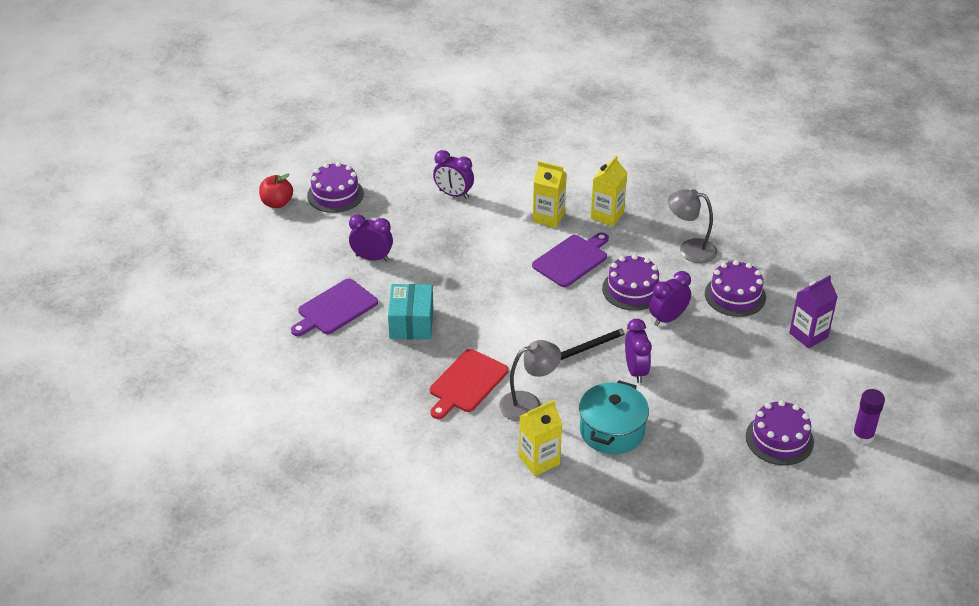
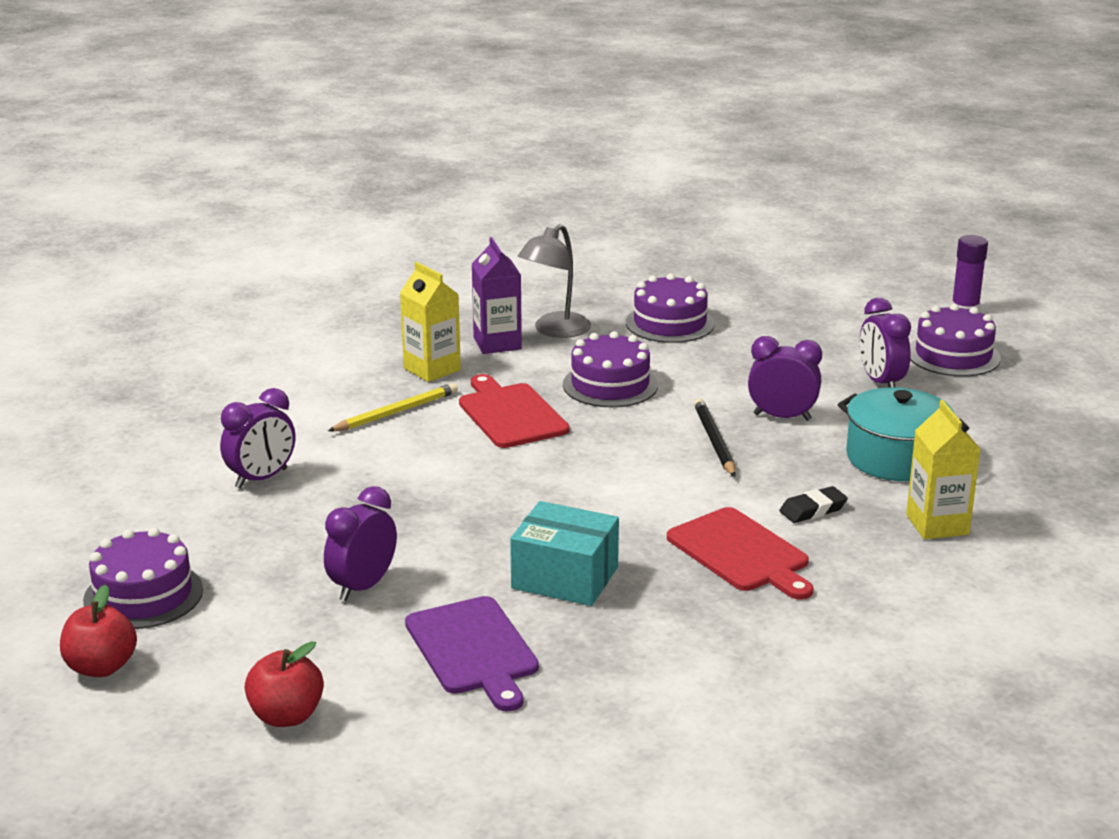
camera: 70 degrees left, 15 degrees down
(262, 267) = (286, 716): none -> red apple
(528, 404) = (813, 510): grey lamp -> black eraser
(548, 217) = (396, 412): yellow carton -> yellow pencil
(572, 259) = (510, 414): purple cutting board -> red cutting board
(668, 318) = (688, 374): purple clock -> purple clock (881, 382)
(808, 335) = (773, 299): purple carton -> purple carton (497, 343)

